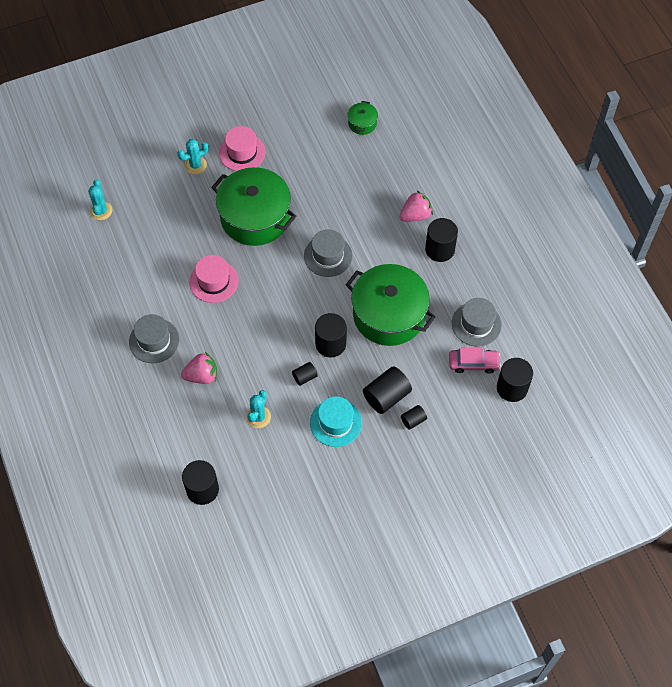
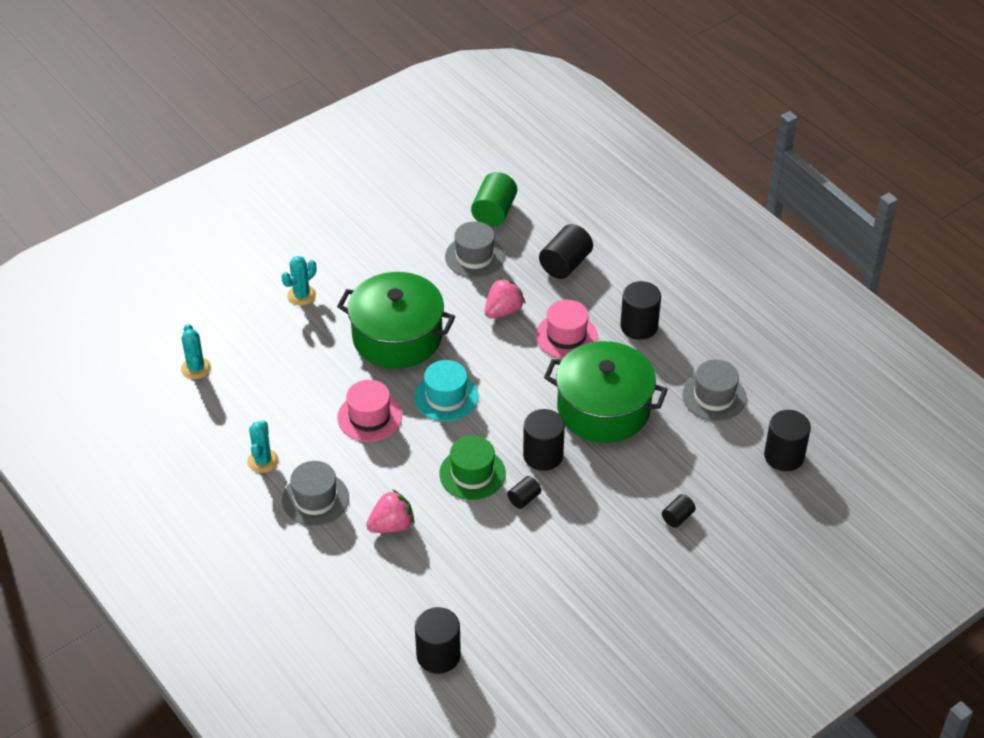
camera: 15 degrees left, 15 degrees down
(242, 152) = (356, 270): pink hat -> pink hat (566, 336)
(258, 417) = (481, 556): turquoise cactus -> turquoise cactus (263, 461)
(273, 347) = (472, 474): none -> green hat
(328, 256) = (504, 360): grey hat -> grey hat (474, 256)
(335, 422) = (582, 541): turquoise hat -> turquoise hat (446, 397)
(362, 123) = (494, 212): green pot -> green cylinder
(386, 396) = (634, 498): black cylinder -> black cylinder (565, 264)
(415, 215) = (595, 296): pink strawberry -> pink strawberry (503, 311)
(473, 363) = (727, 439): pink car -> none

